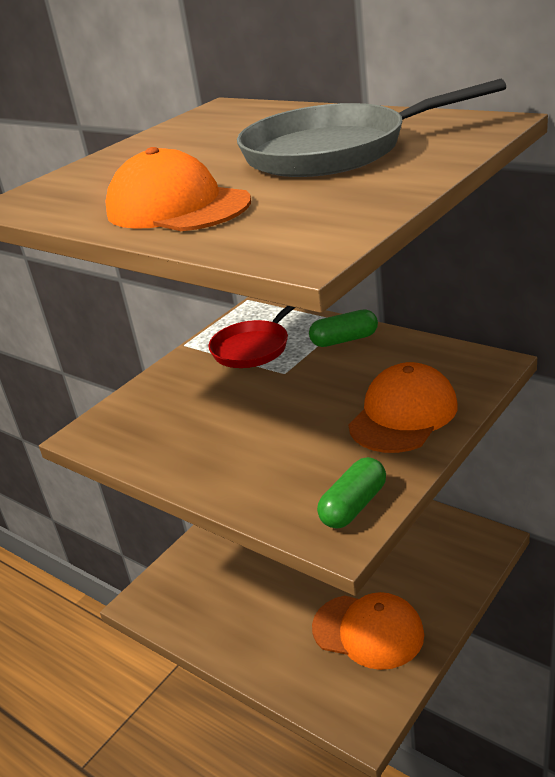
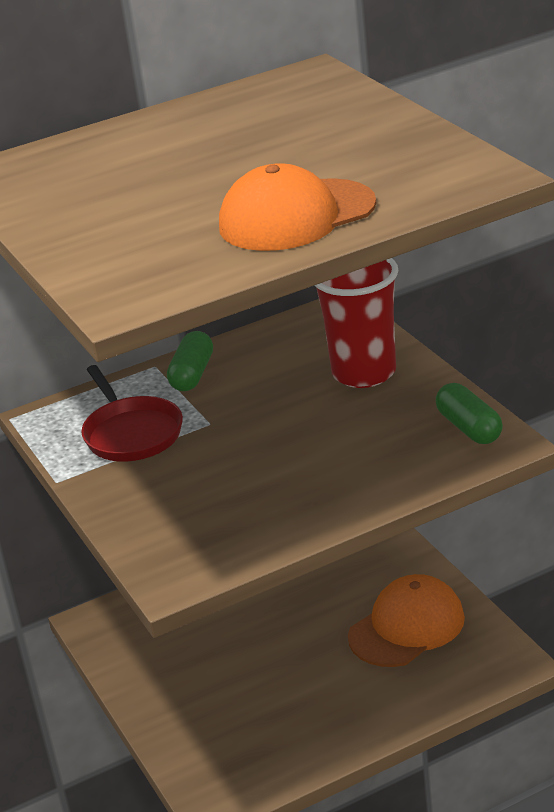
camera: 65 degrees left, 0 degrees up
(334, 151) = (266, 137): grey pan -> none
(403, 415) = (364, 373): orange cap -> red cup

